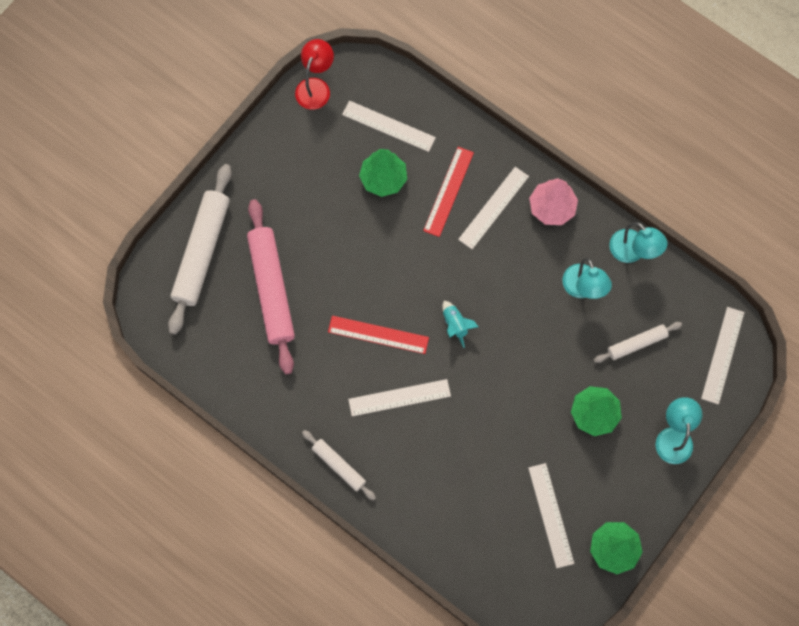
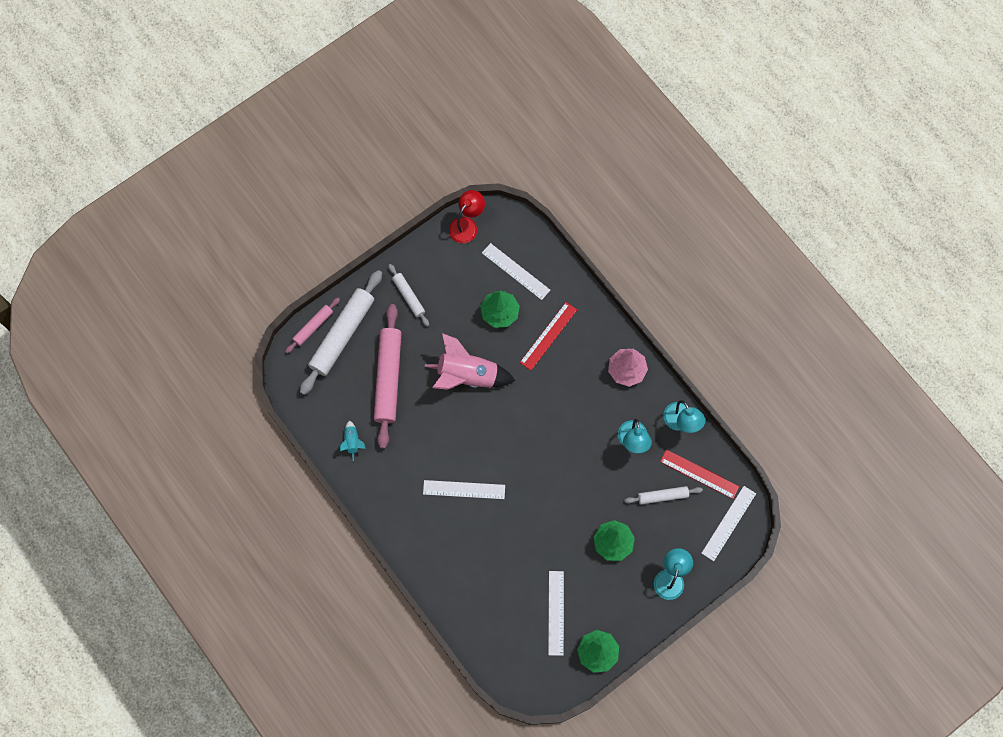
camera: 15 degrees right, 0 degrees up
(164, 251) = (313, 326): none -> pink rolling pin
(338, 466) = (402, 530): white rolling pin -> white rolling pin (409, 296)
(366, 262) = (467, 376): none -> pink rocket
(378, 334) = (461, 435): red ruler -> red ruler (699, 474)
(455, 325) = (524, 443): turquoise rocket -> turquoise rocket (352, 442)
(493, 207) = (580, 358): white ruler -> none

